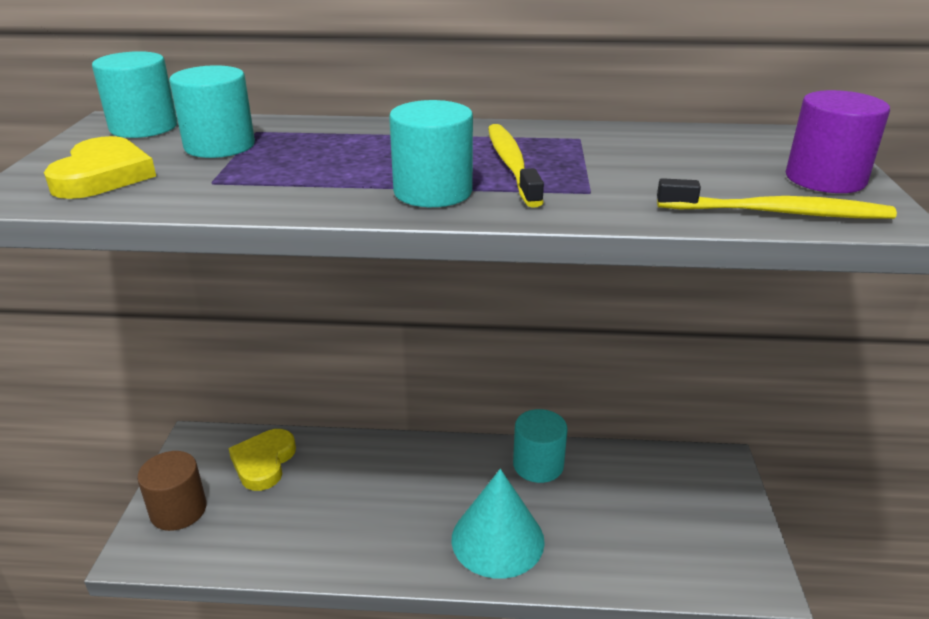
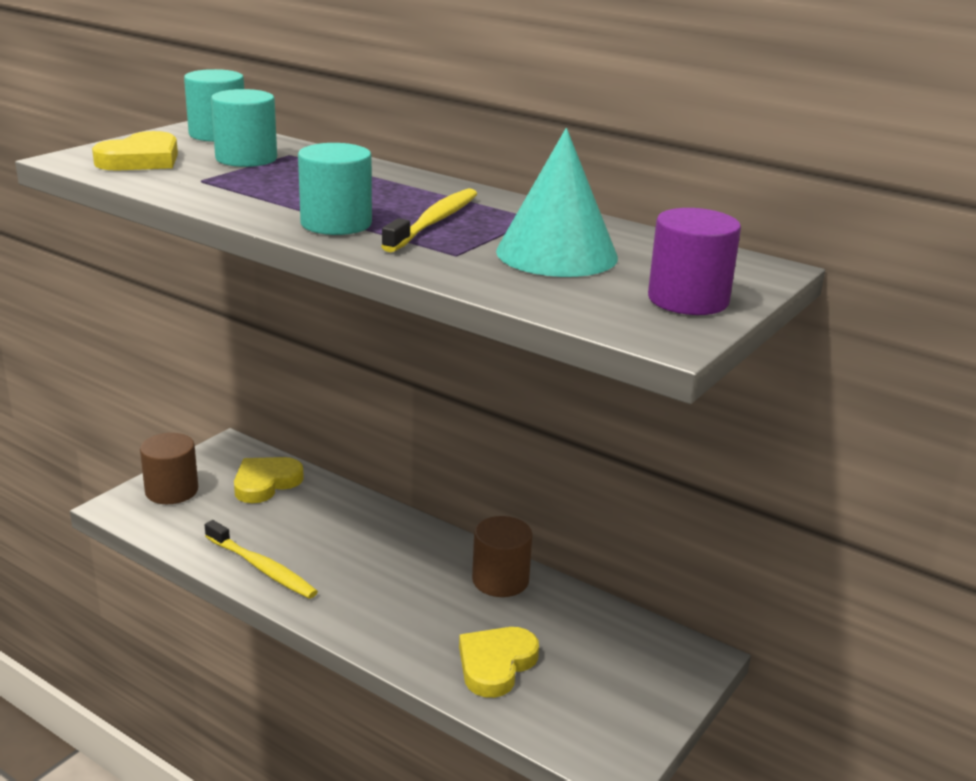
camera: 30 degrees right, 5 degrees down
(497, 539) = (398, 618): turquoise cone -> turquoise cone (556, 254)
(538, 465) = (500, 580): turquoise cylinder -> brown cylinder
(607, 542) = (496, 664): none -> yellow heart
(778, 213) = (578, 308): yellow toothbrush -> yellow toothbrush (262, 568)

